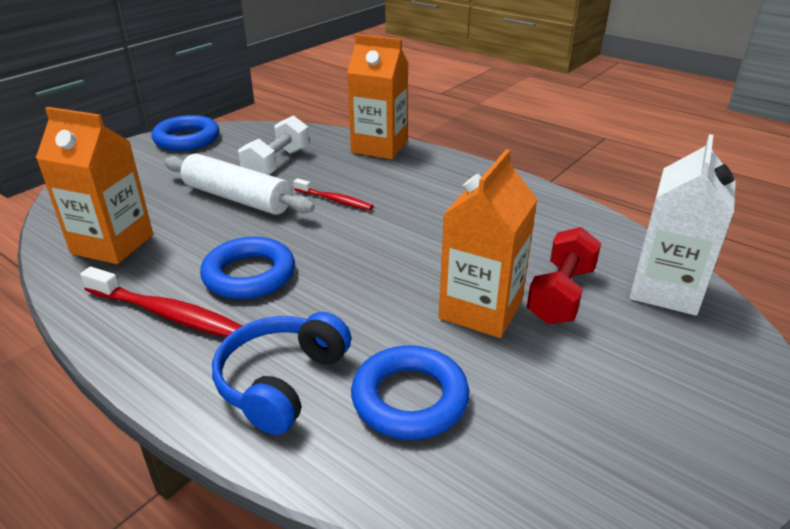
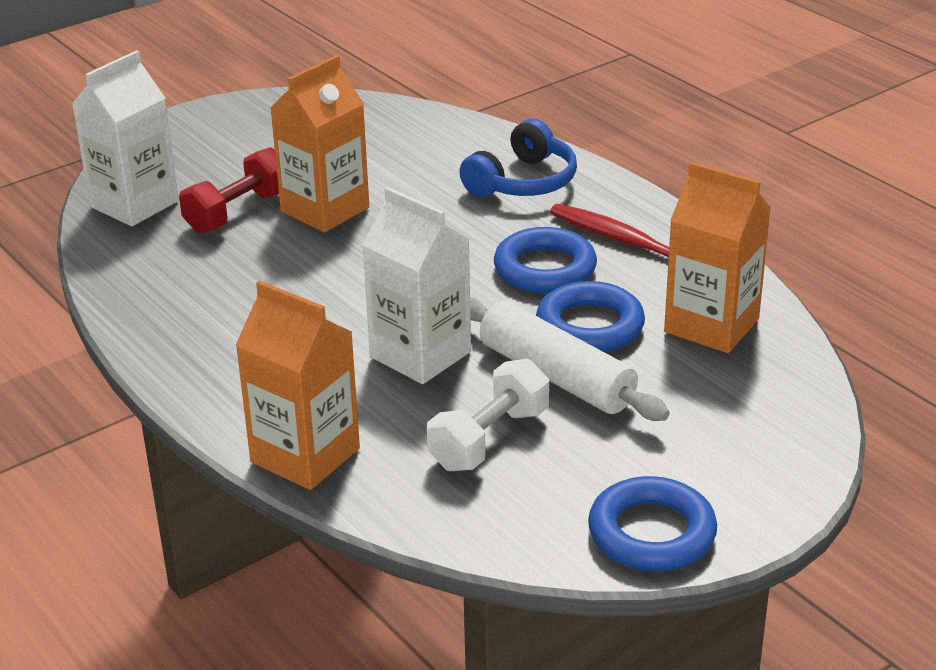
camera: 165 degrees left, 0 degrees up
(334, 200) = (420, 354): red toothbrush -> white carton
(409, 398) = (425, 161): blue ring -> blue ring (590, 326)

